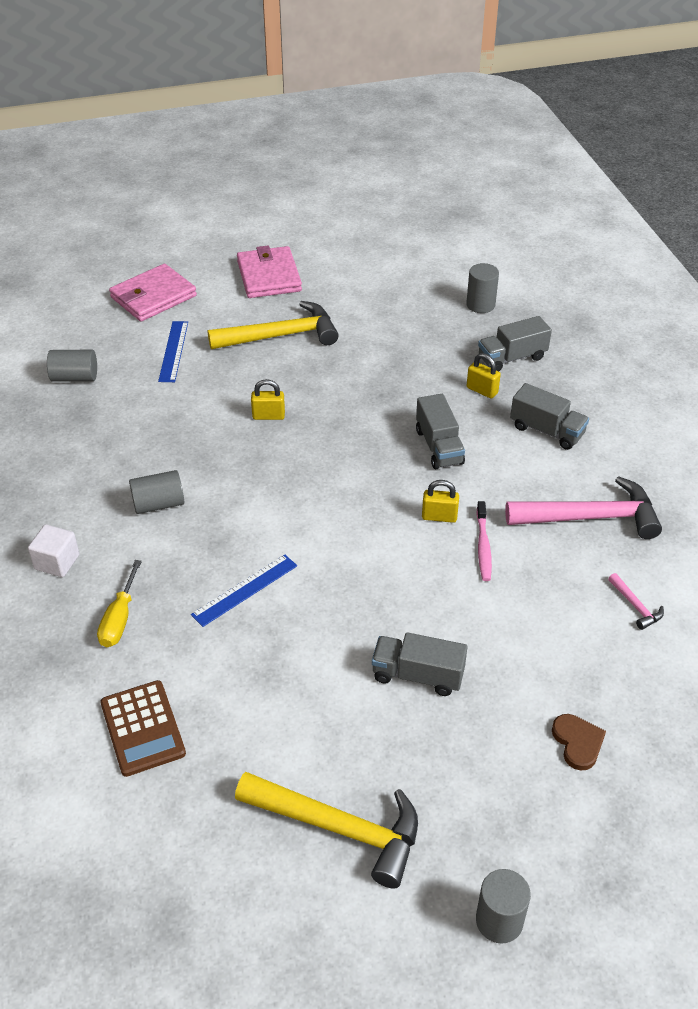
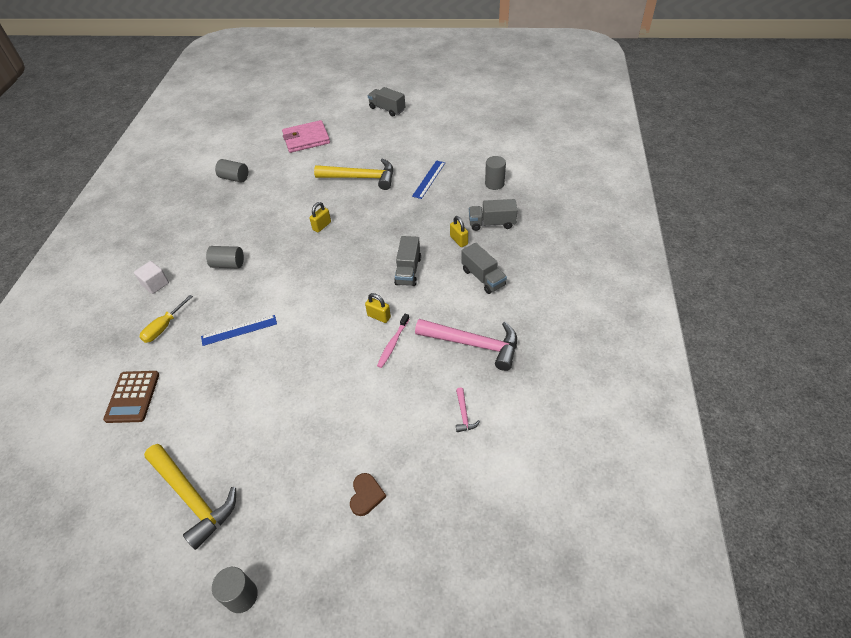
camera: 25 degrees right, 5 degrees up
(173, 351) = (296, 174): blue ruler -> blue ruler (429, 179)
(268, 416) = (322, 226): yellow padlock -> yellow padlock turned 75 degrees counterclockwise
(269, 276) = (378, 139): pink wallet -> none
(418, 675) = (299, 416): grey truck -> grey truck (387, 109)

